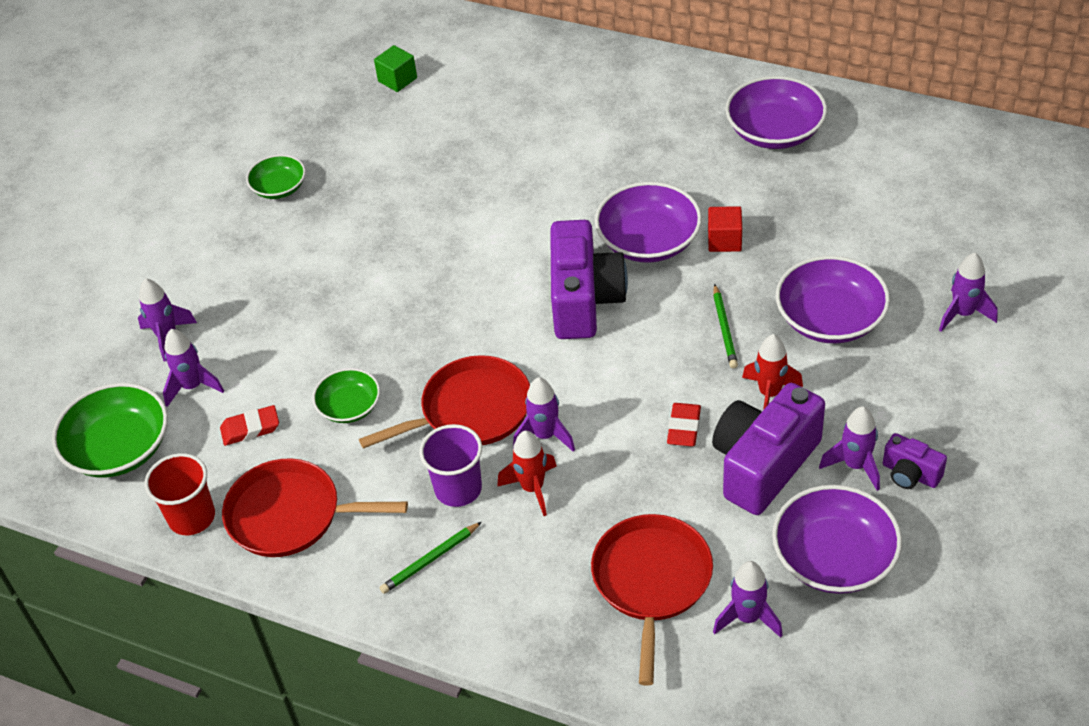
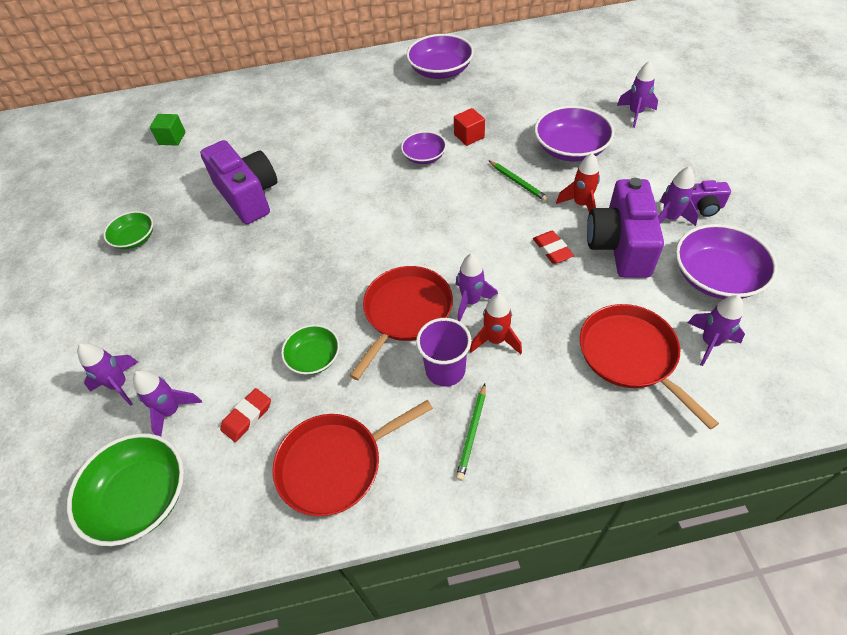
camera: 35 degrees left, 5 degrees up
(192, 517) = (252, 517): red cup -> none
(584, 300) = (416, 207): purple camera -> purple camera (248, 196)
(648, 241) = (424, 156): purple bowl -> purple bowl, size x0.60

